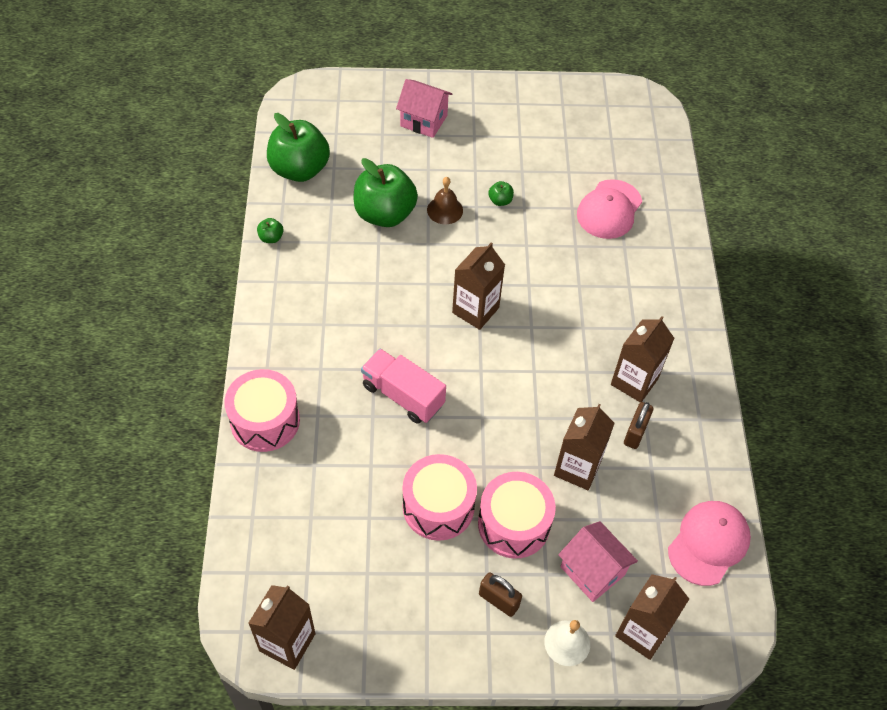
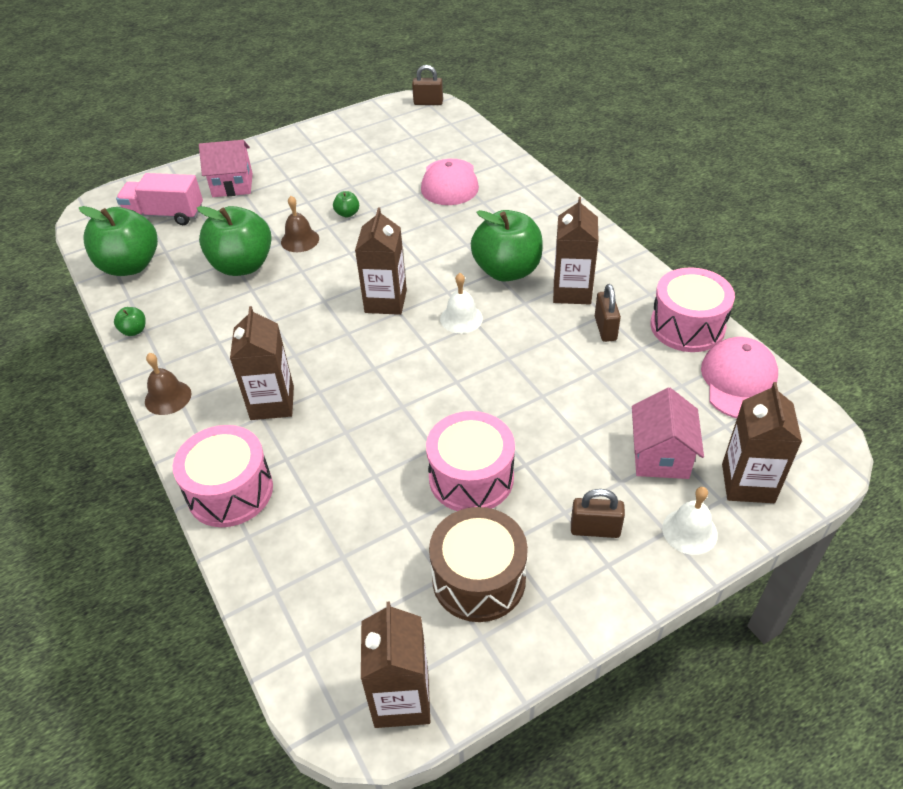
camera: 25 degrees left, 10 degrees down
(264, 314) = (168, 397): none -> brown bell
(391, 589) = (478, 579): none -> brown drum
(403, 395) = (364, 400): pink truck -> pink truck (165, 215)
(514, 524) = (556, 455): pink drum -> pink drum (687, 326)
(525, 359) = (461, 318): none -> white bell
(577, 468) = (577, 379): brown carton -> brown carton (272, 403)
(592, 571) = (660, 456): pink house -> pink house turned 75 degrees clockwise
(594, 331) = (507, 271): none -> green apple
(652, 103) = (428, 103): none -> brown padlock

